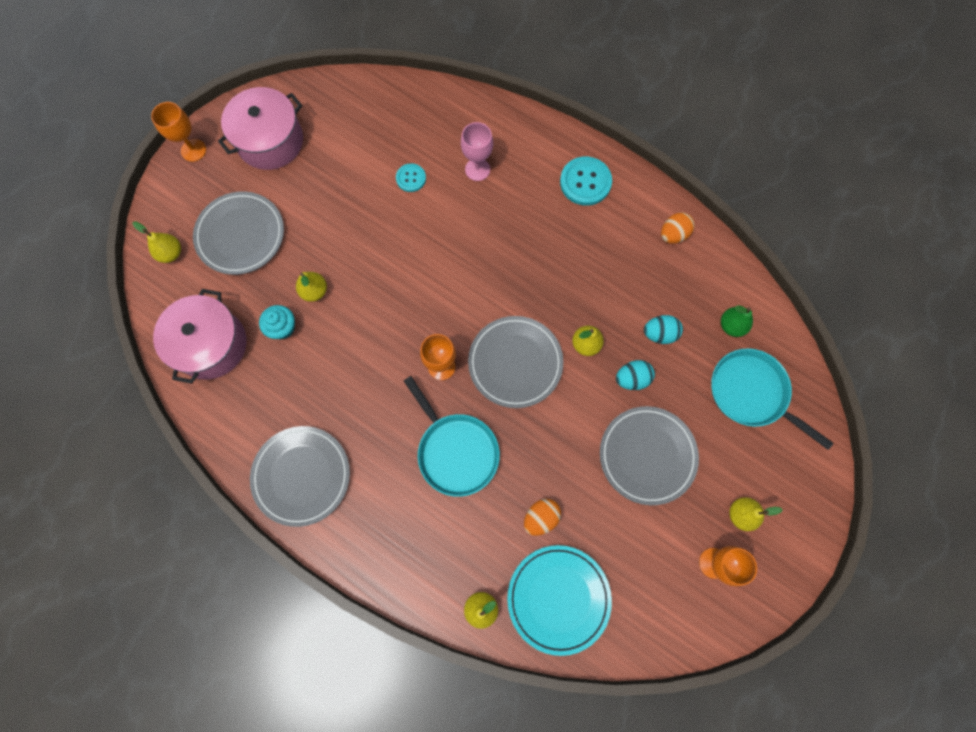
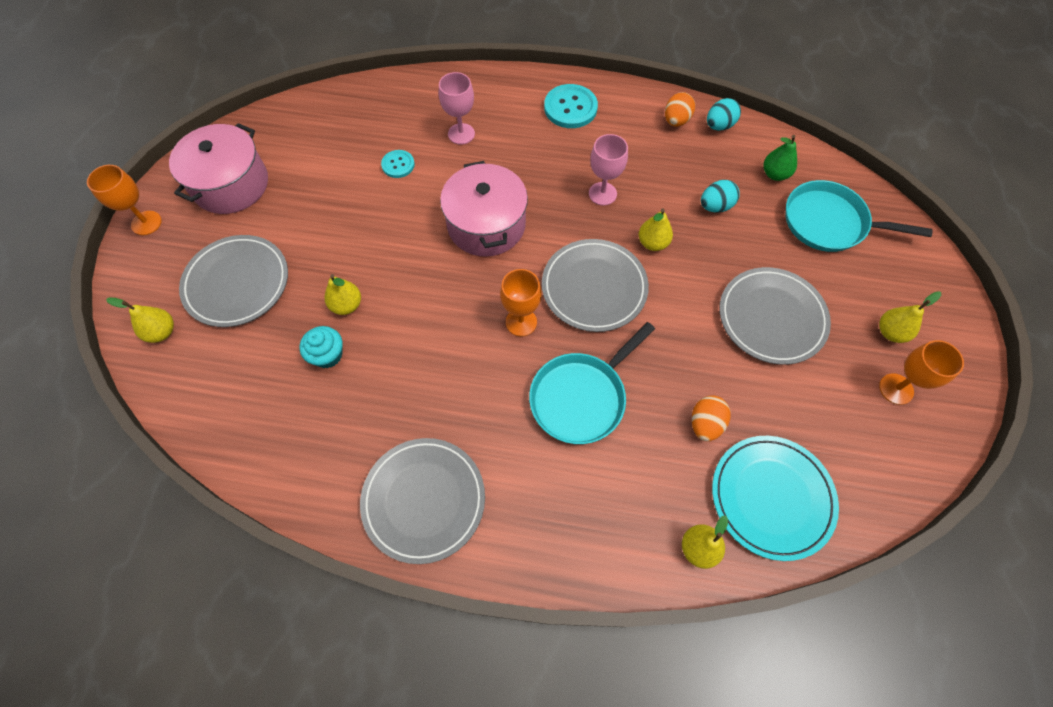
camera: 25 degrees left, 10 degrees down
(211, 344) = (251, 406): pink pot -> pink pot (486, 225)
(456, 451) = (581, 397): turquoise pan -> turquoise pan turned 105 degrees clockwise
(568, 279) = (602, 194): none -> pink goblet
(632, 379) = (714, 255): turquoise egg -> turquoise egg (719, 126)

